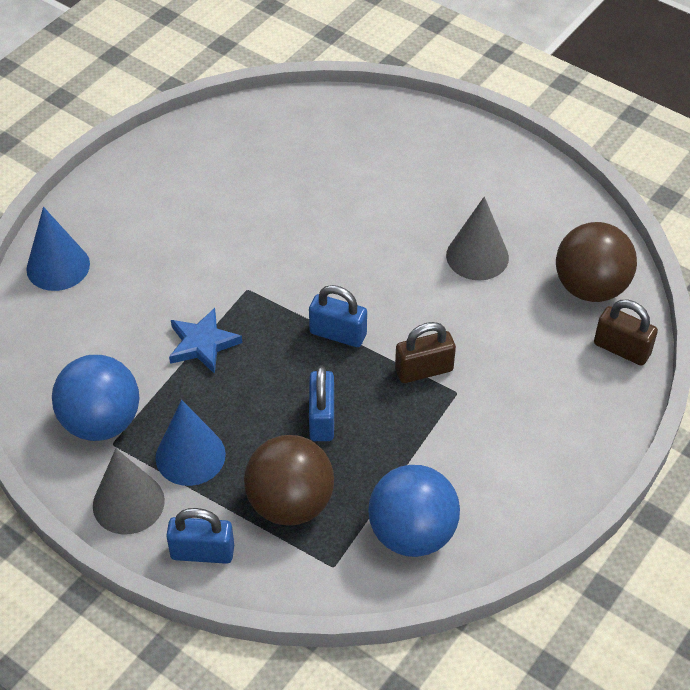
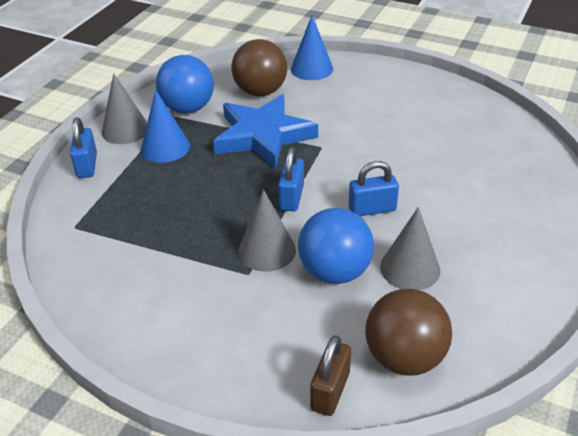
camera: 80 degrees right, 10 degrees down
(203, 344) = (263, 136): blue star -> blue star, size x1.89
(290, 503) = (128, 198): brown ball -> brown ball (260, 91)
(321, 419) = (206, 201): blue padlock -> blue padlock (372, 209)
(412, 533) = (102, 264): blue ball -> blue ball (335, 272)
(424, 370) = (267, 250): brown padlock -> grey cone

